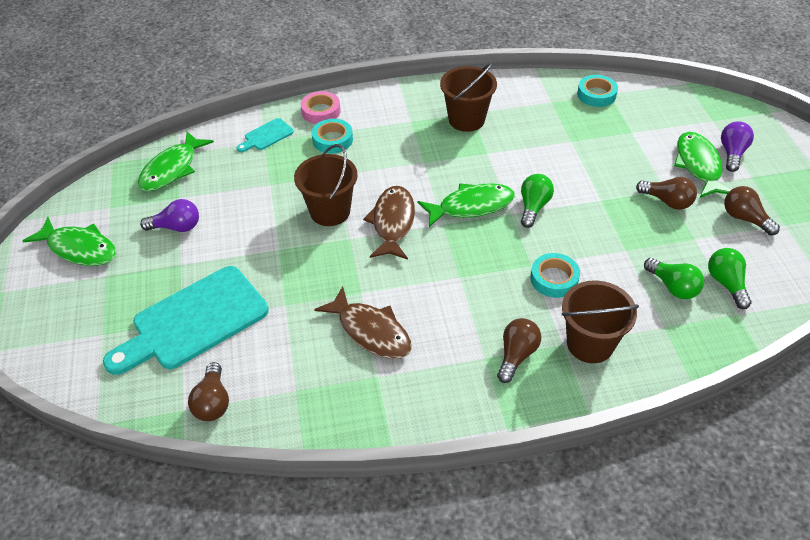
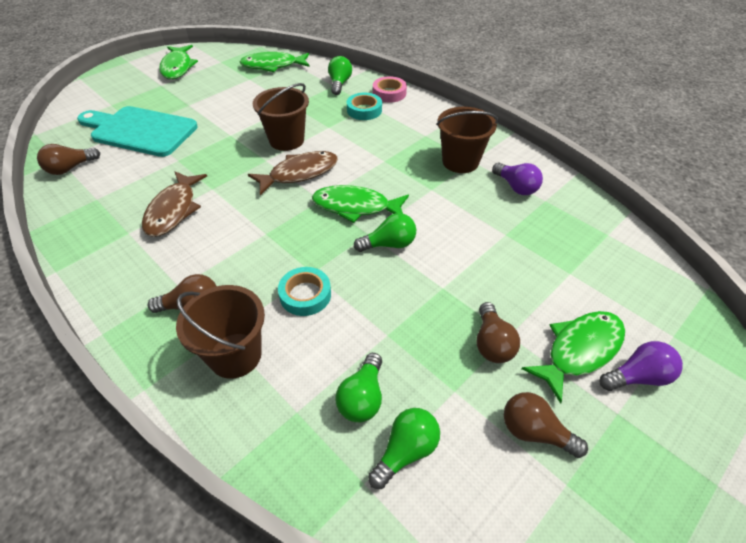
camera: 55 degrees right, 0 degrees up
(176, 227) = (221, 89): purple light bulb -> purple light bulb (516, 187)
(266, 136) = (339, 84): turquoise cutting board -> green light bulb
(471, 206) = (355, 207): green fish -> green fish turned 150 degrees clockwise
(596, 94) = (594, 226): turquoise tape -> none
(745, 218) = (534, 432): brown light bulb -> brown light bulb turned 75 degrees counterclockwise

